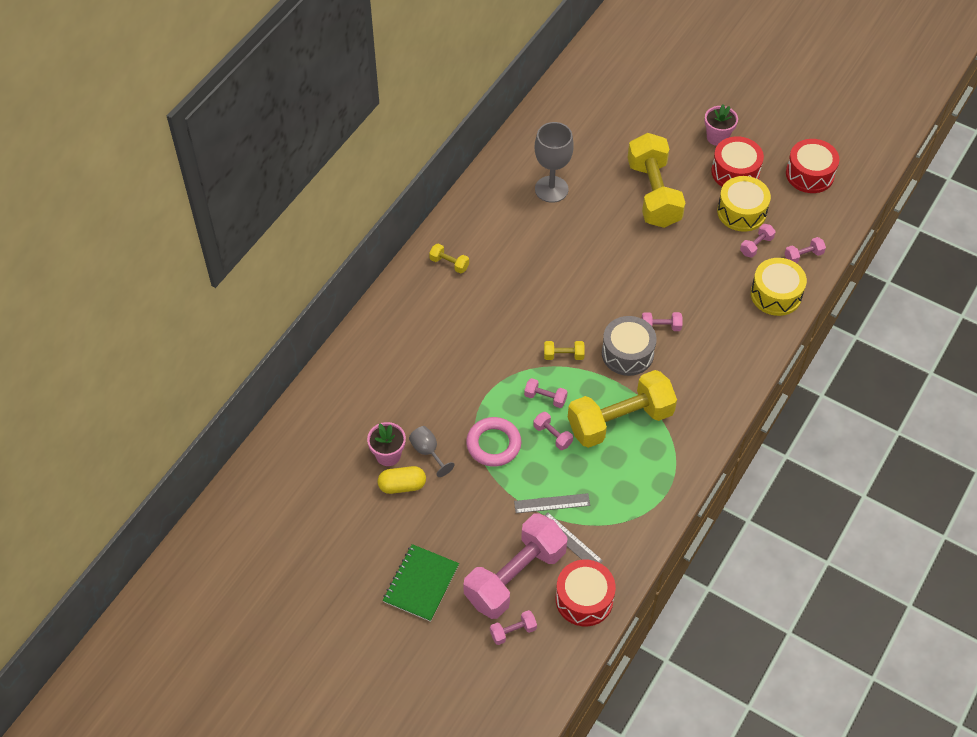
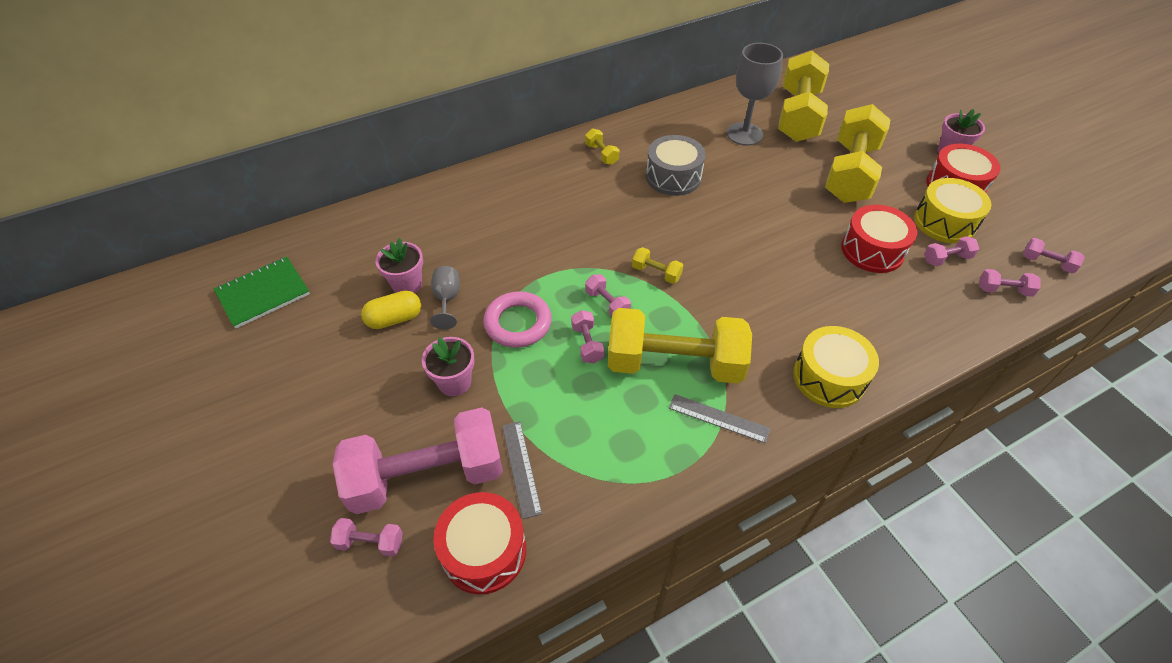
camera: 30 degrees right, 5 degrees down
(402, 485) = (394, 319): yellow capsule -> yellow capsule turned 45 degrees counterclockwise
(421, 584) = (323, 428): green notebook -> green notebook (263, 293)
(483, 509) = (454, 382): none -> pink flower pot
(552, 503) = (532, 414): grey ruler -> grey ruler (718, 418)
(583, 149) = (798, 115): none -> yellow dumbbell
(627, 353) = (729, 300): grey drum -> grey drum (673, 177)
(660, 327) = (784, 290): pink dumbbell -> pink dumbbell (1047, 263)
(776, 294) = (947, 315): yellow drum -> yellow drum (829, 377)
(809, 174) = (1048, 218): red drum -> red drum (872, 250)

